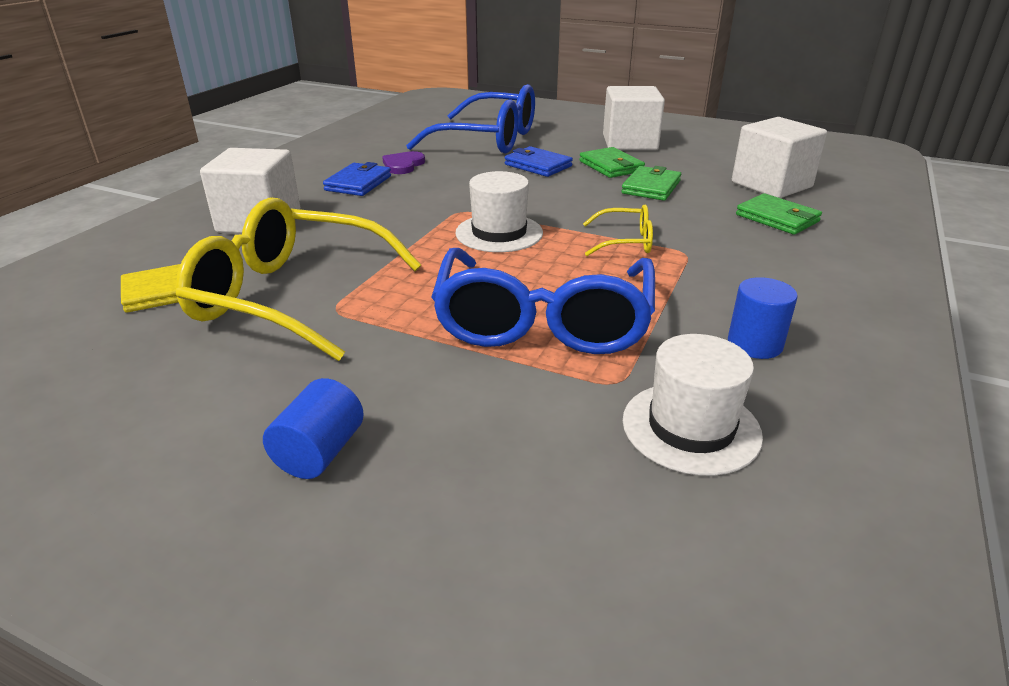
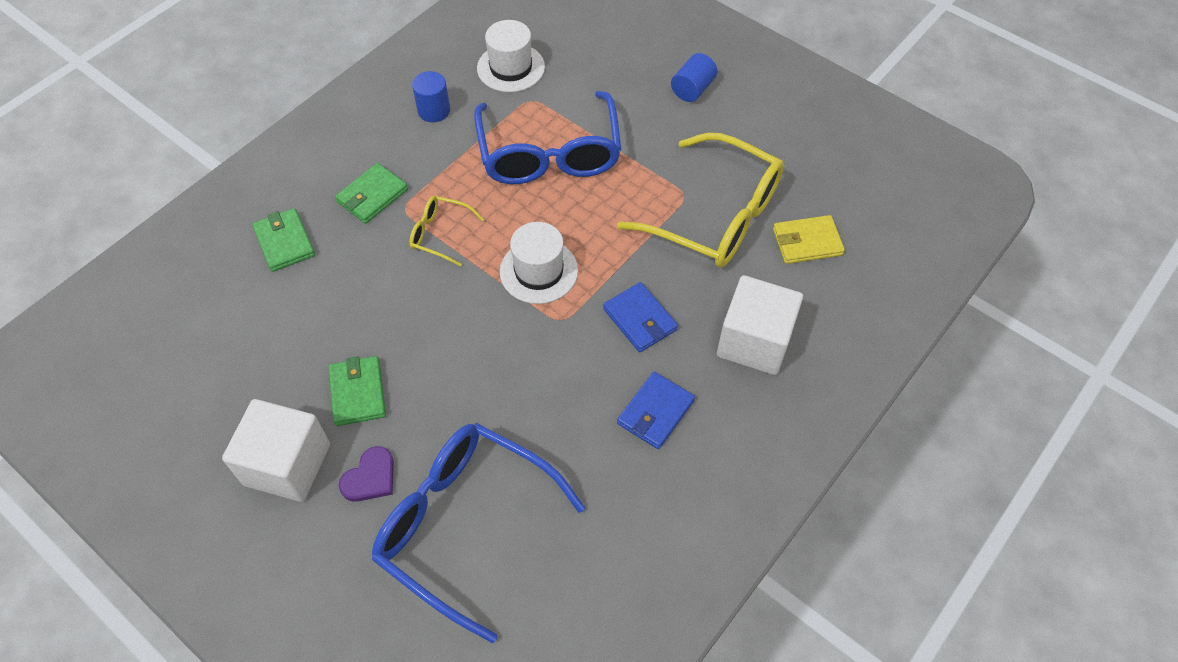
camera: 165 degrees left, 25 degrees up
(403, 165) = (597, 456): purple heart -> purple heart (370, 477)
(538, 165) = (439, 416): blue wallet -> blue wallet (639, 319)
(543, 322) = (549, 154): blue glasses -> blue glasses turned 150 degrees clockwise
(651, 187) = (350, 329): green wallet -> green wallet (372, 196)
(771, 185) = (227, 305): white cube -> none

